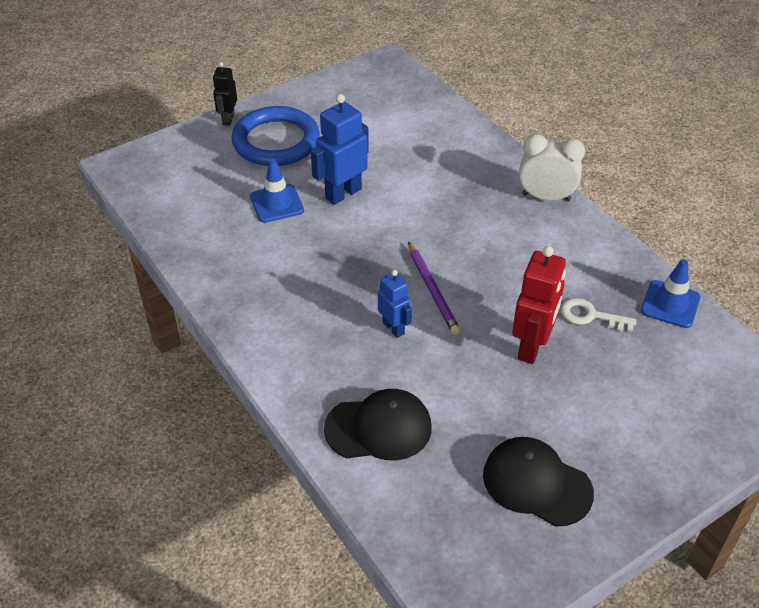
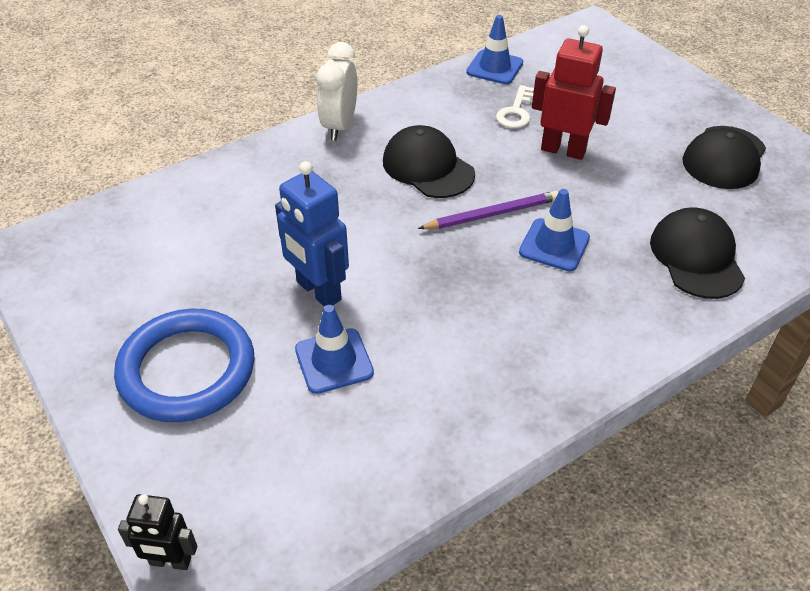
camera: 90 degrees left, 0 degrees up
(228, 119) = (110, 439): black robot -> black robot (170, 562)
(394, 328) = (554, 245): blue robot -> blue traffic cone
(493, 251) = (428, 167): none -> black cap

